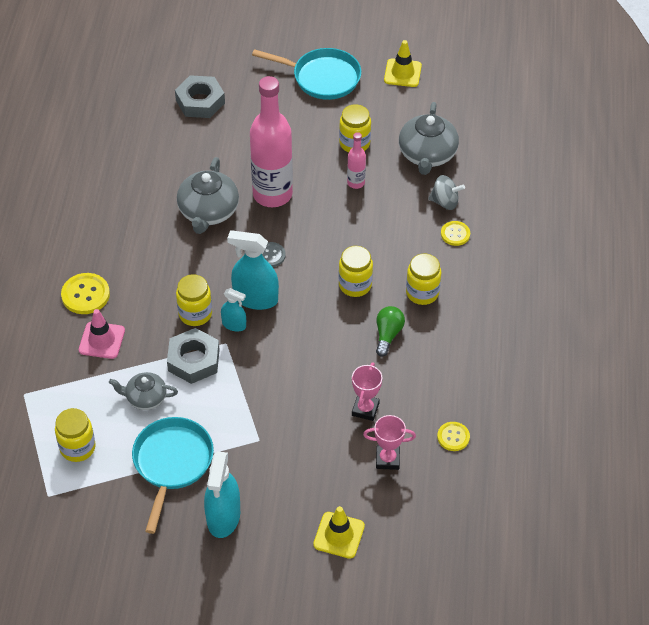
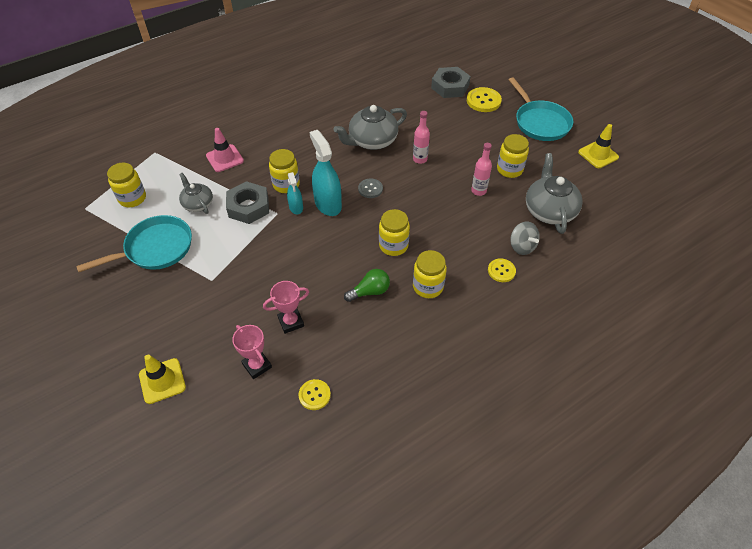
camera: 50 degrees right, 0 degrees up
(85, 295) = (252, 131): yellow button -> yellow button (483, 101)
(223, 517) = (130, 303): turquoise spray bottle -> none
(272, 194) = (420, 159): pink bottle -> pink bottle, size x0.45
(427, 154) = (549, 210): grey teapot -> grey teapot turned 120 degrees clockwise

